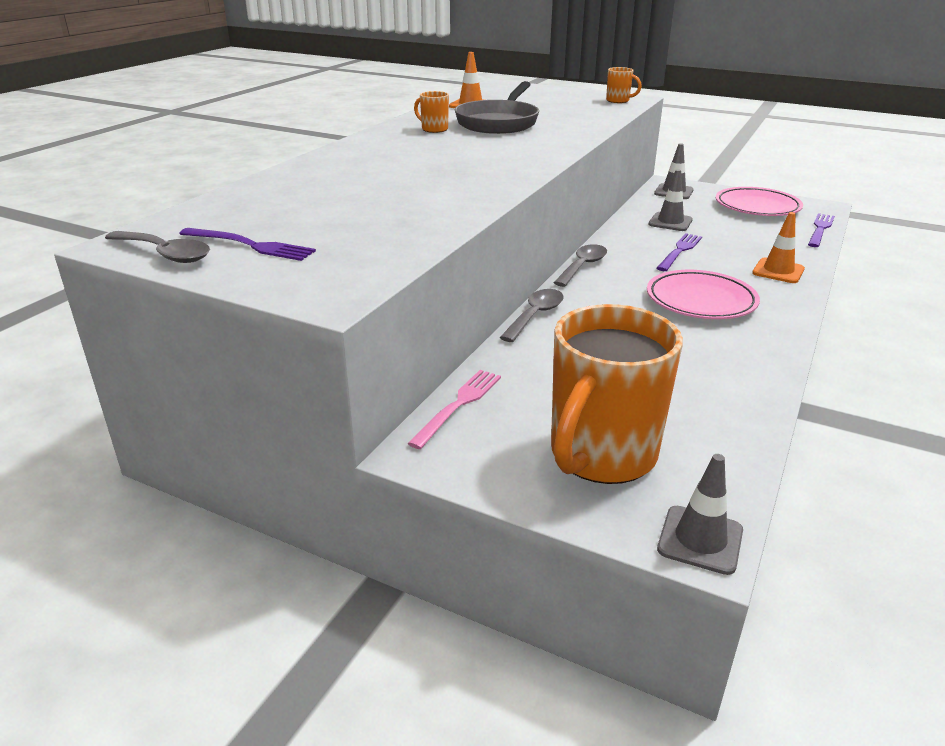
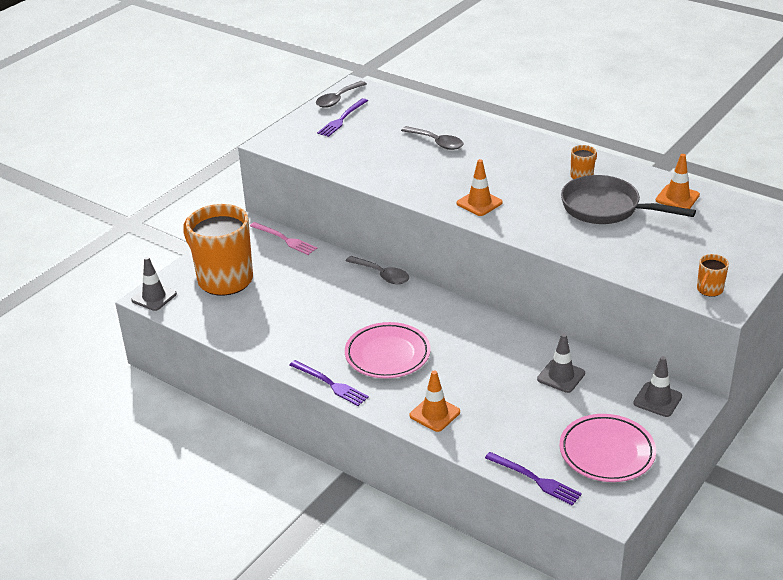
camera: 100 degrees right, 5 degrees up
(506, 162) = (479, 203): none -> orange traffic cone
(583, 266) = (461, 307): grey spoon -> grey spoon (437, 142)
(680, 251) = (487, 366): purple fork -> purple fork (330, 384)

